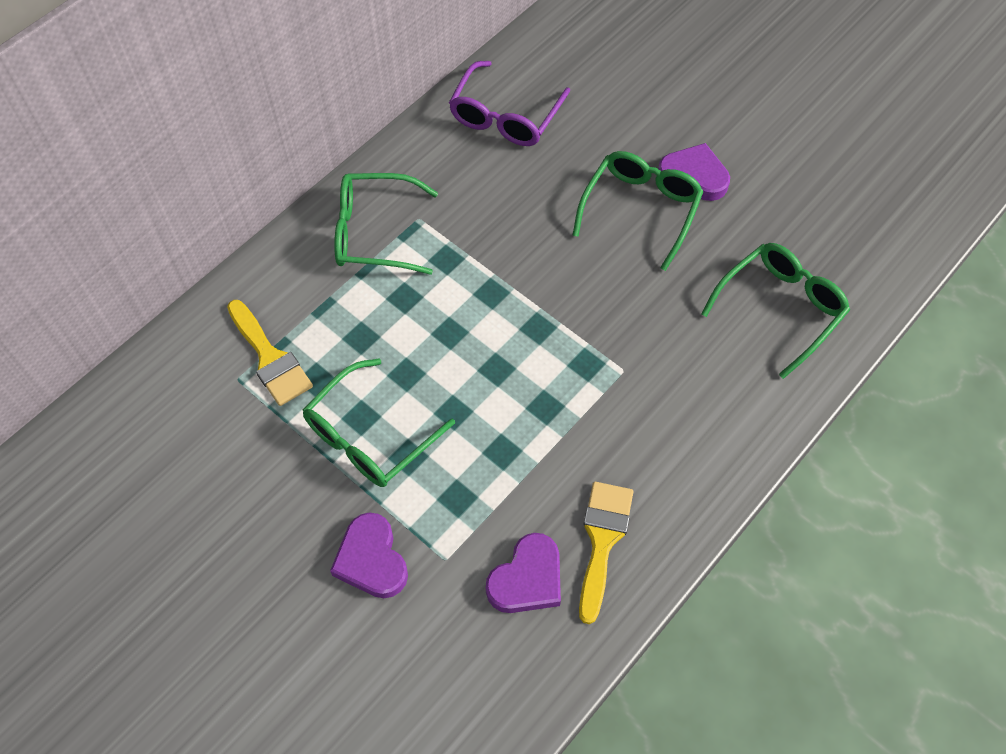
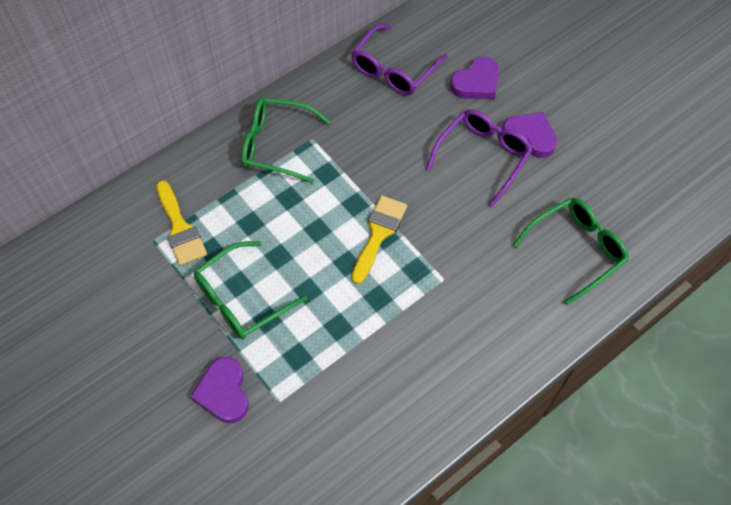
camera: 10 degrees right, 0 degrees up
(527, 579) = (337, 427): purple heart -> purple heart (476, 83)
(602, 541) = (400, 408): yellow brush -> yellow brush (378, 234)
(640, 210) = (483, 157): green glasses -> purple glasses

